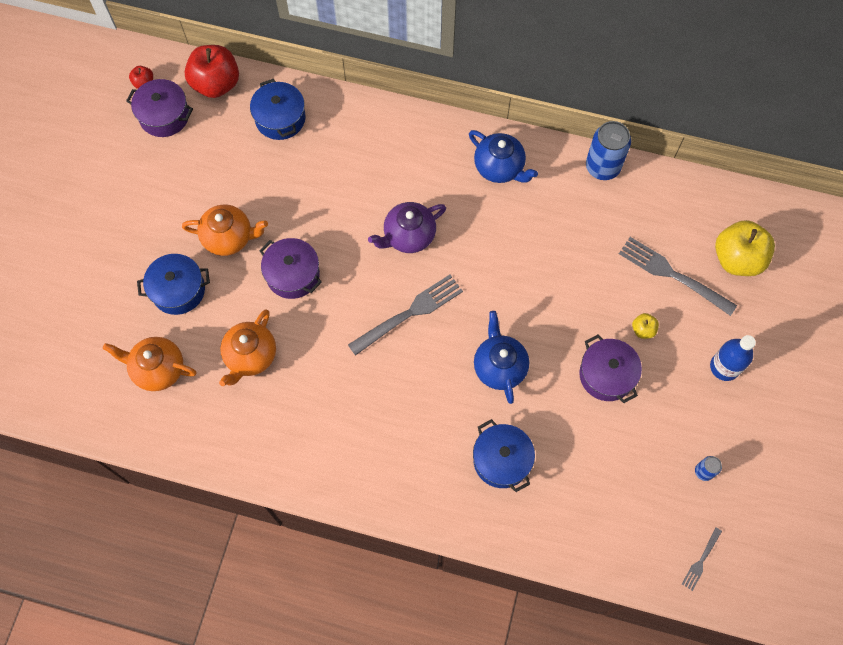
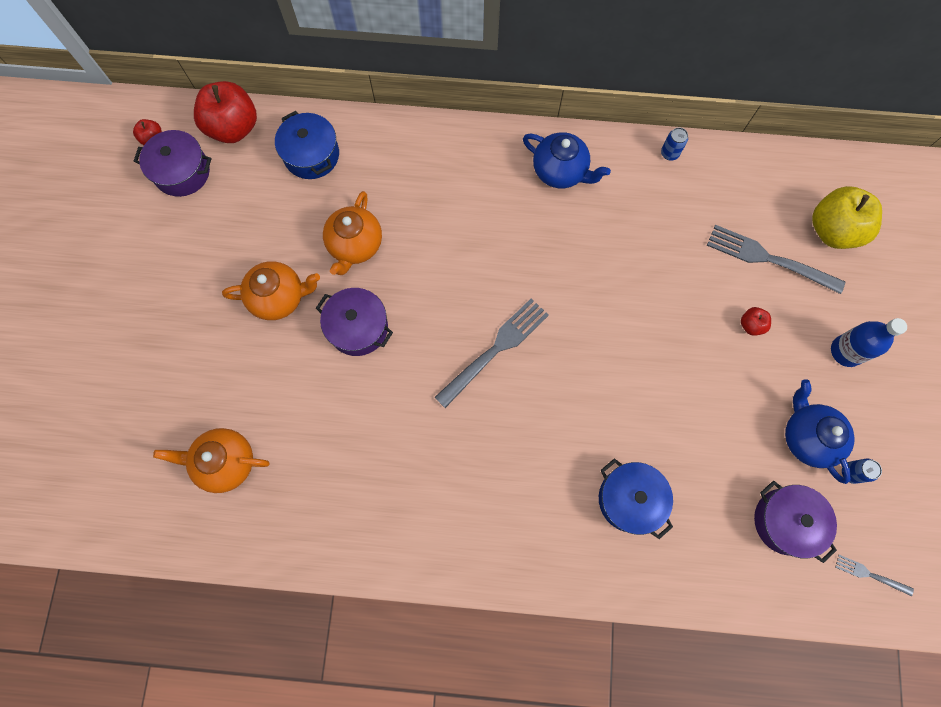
camera: 10 degrees left, 5 degrees up
(178, 290) = (232, 367): blue pot -> none
(250, 356) = (328, 429): orange teapot -> orange teapot (355, 245)
(408, 236) = (477, 263): purple teapot -> none
(499, 366) = (605, 393): blue teapot -> blue teapot (807, 437)
(602, 167) = (669, 153): blue can -> blue can, size x0.49
(606, 375) = (723, 382): purple pot -> purple pot (785, 521)
(643, 330) = (751, 325): yellow apple -> red apple
(701, 560) = (870, 575): grey fork -> grey fork turned 90 degrees clockwise

